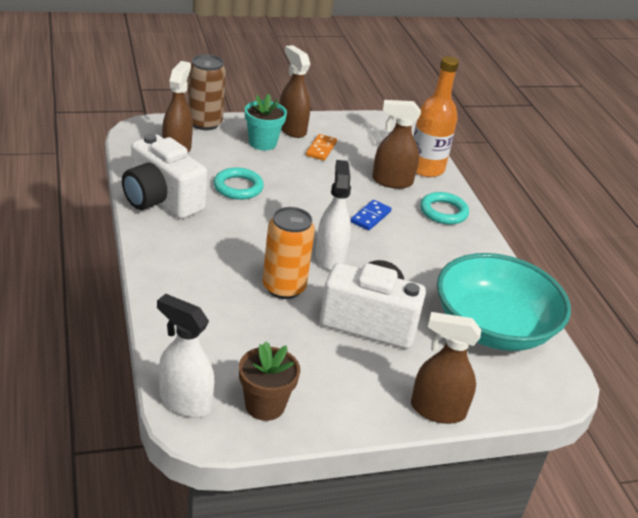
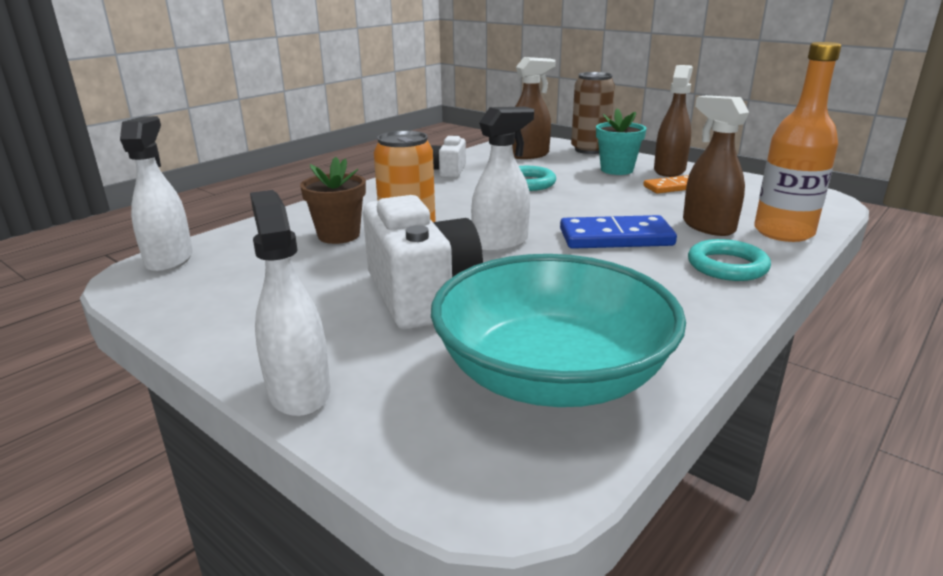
camera: 60 degrees right, 10 degrees down
(161, 200) = (448, 171): white camera -> white camera, size x0.54
(265, 405) = (198, 292): brown flower pot -> brown flower pot (339, 235)
(370, 217) = (616, 237): blue domino -> blue domino, size x1.68
(437, 410) = (299, 391): brown spray bottle -> white spray bottle

